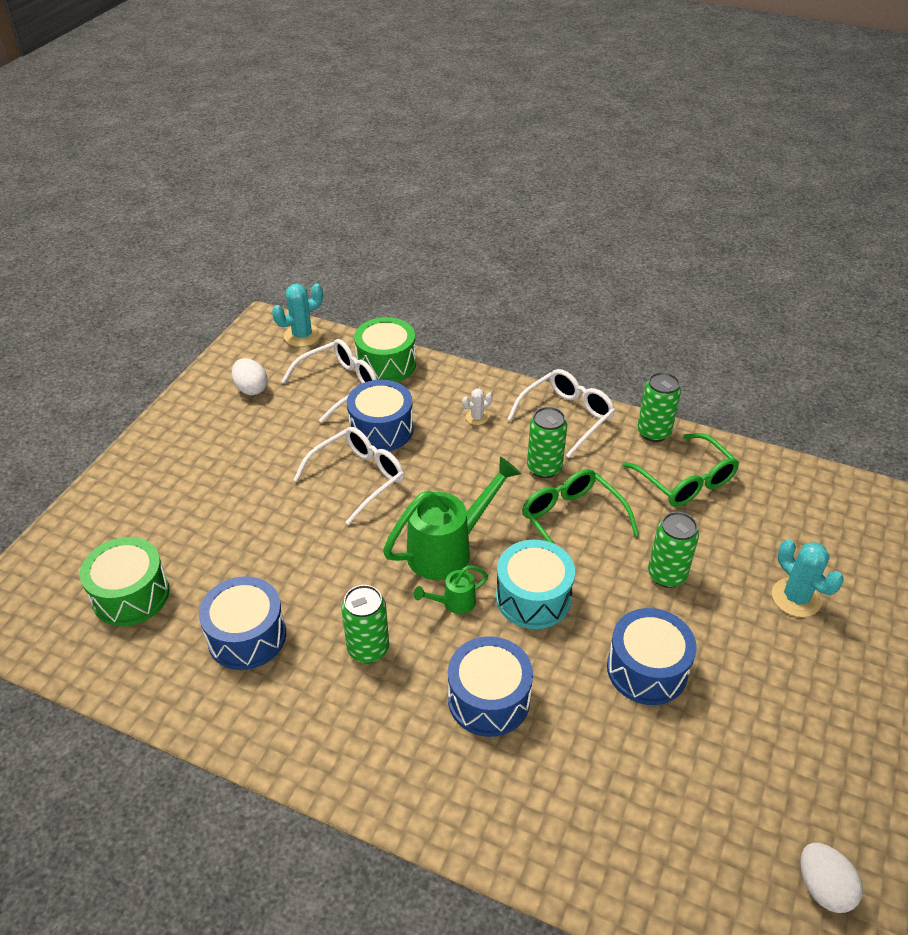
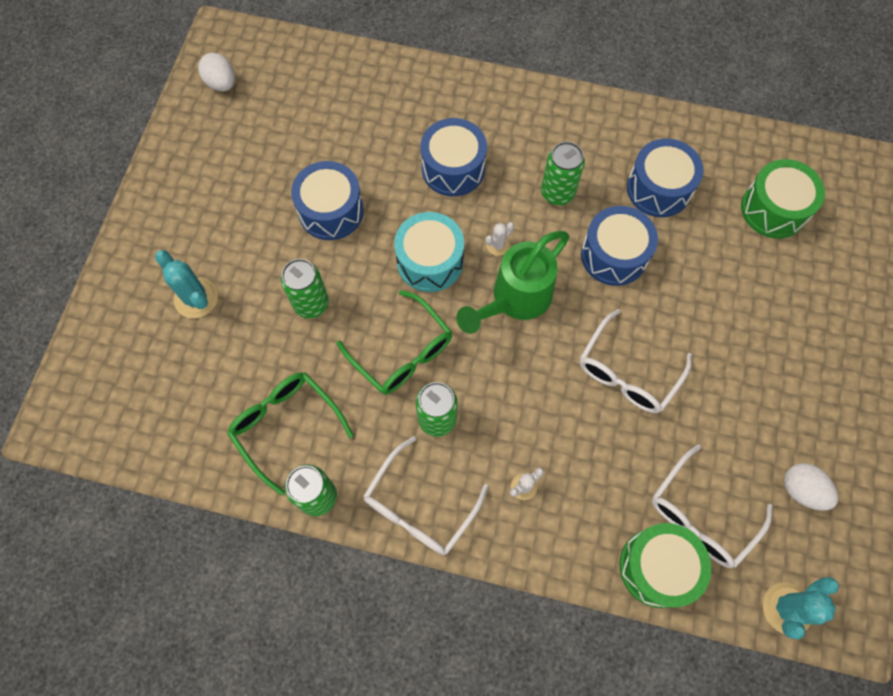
camera: 170 degrees right, 25 degrees up
(381, 429) = (626, 447): blue drum -> blue drum (614, 255)
(453, 603) = (498, 245): green watering can -> white cactus

